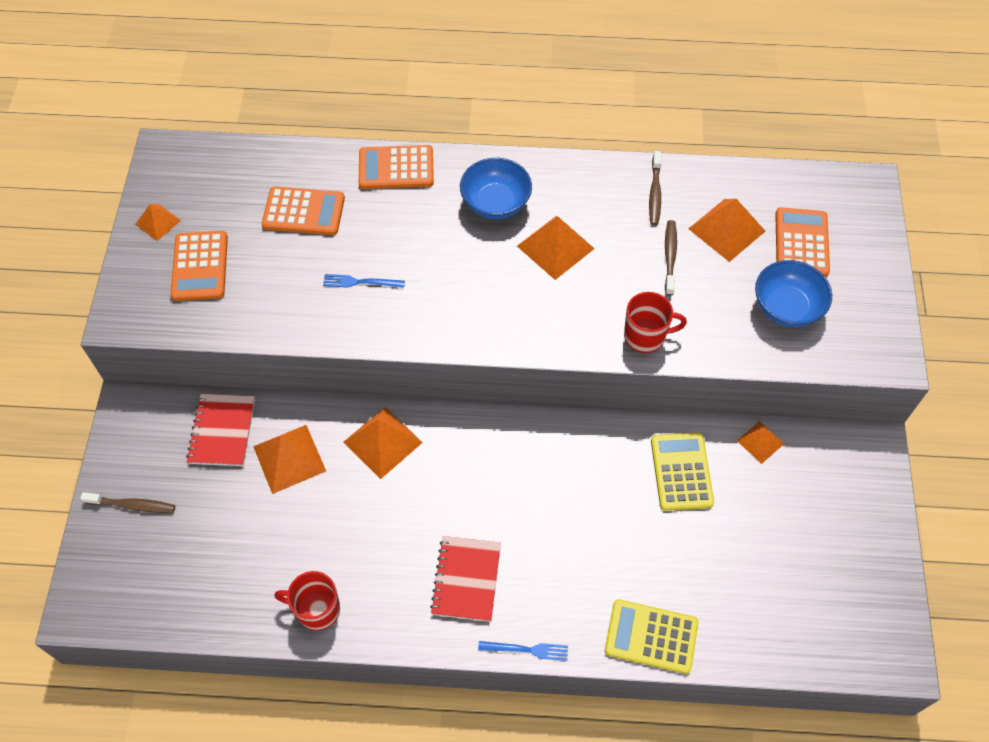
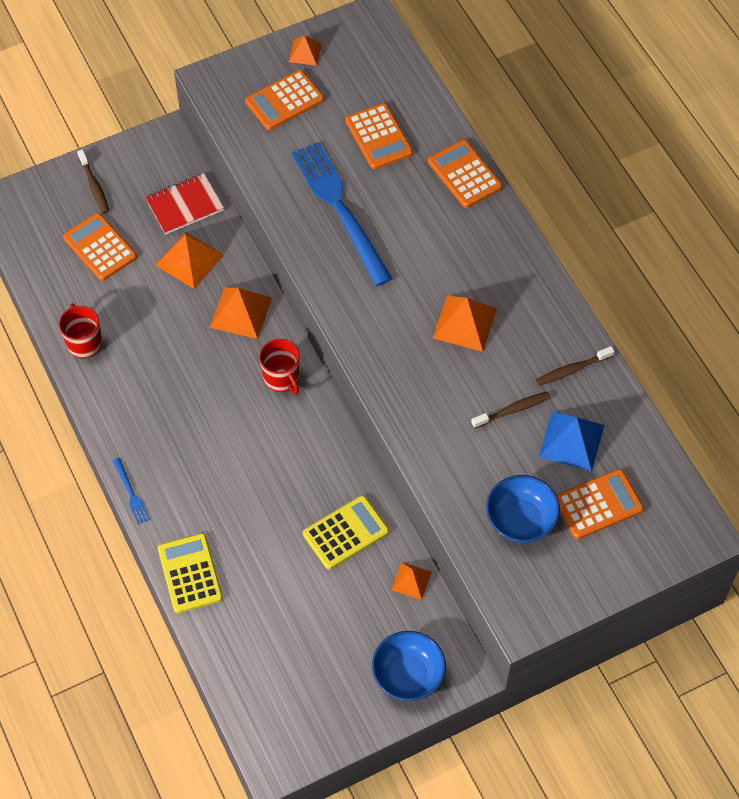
camera: 60 degrees right, 0 degrees up
(212, 536) = (100, 247): none -> orange calculator
(360, 282) = (340, 208): blue fork -> blue fork, size x2.50
(466, 579) = (162, 426): red notebook -> none
(495, 203) = (479, 260): blue bowl -> blue bowl (408, 675)
(645, 336) = (421, 427): red mug -> red mug (281, 378)
(726, 230) = (571, 441): orange pyramid -> blue pyramid

